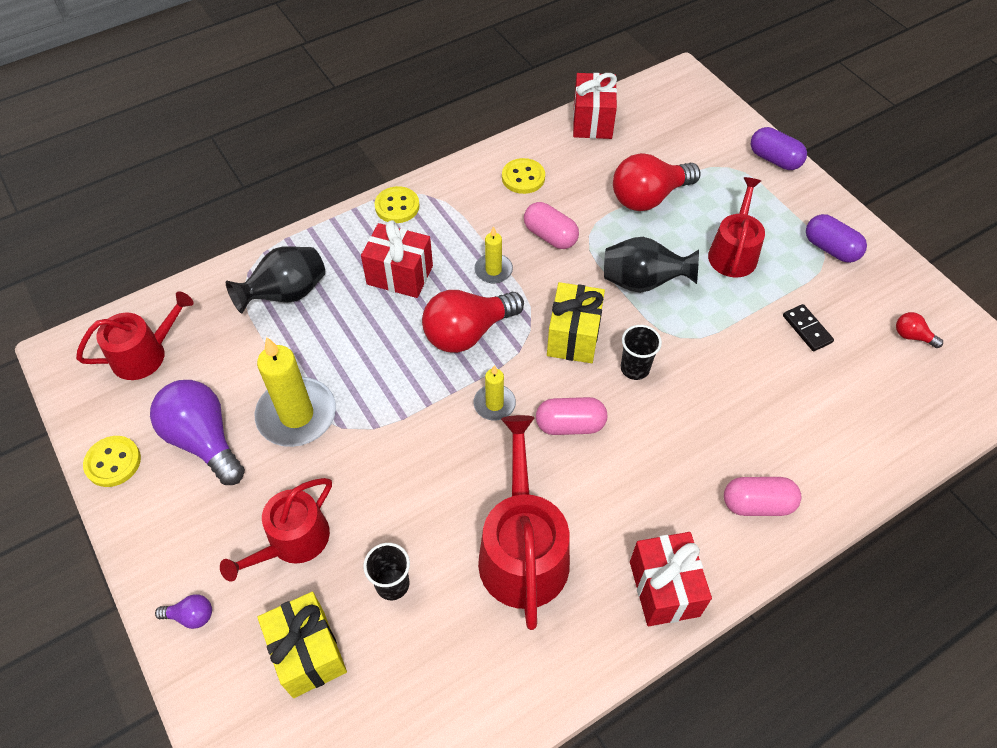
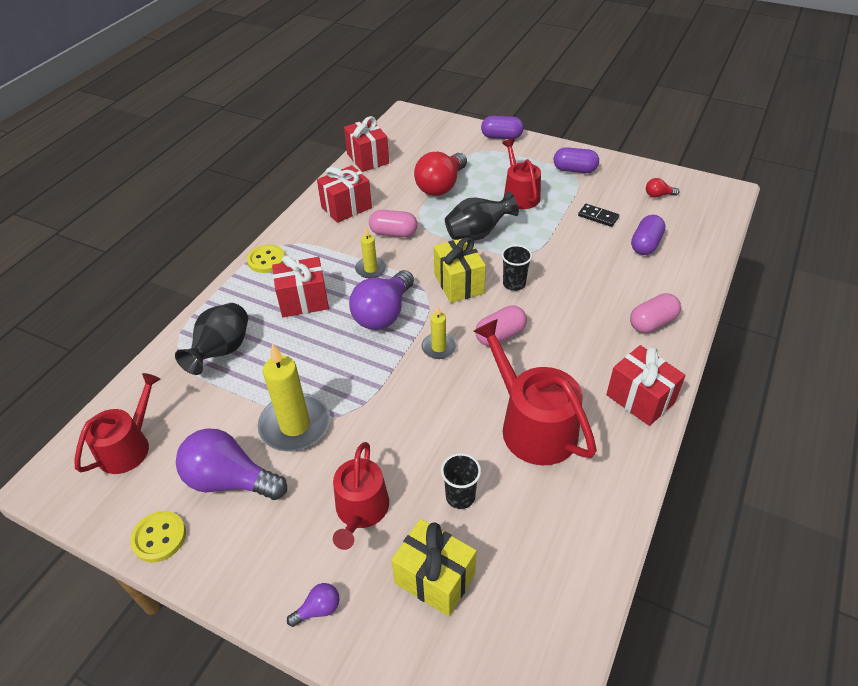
camera: 30 degrees left, 10 degrees down
(468, 332) = (383, 314): red light bulb -> purple light bulb
(523, 177) = (346, 207): yellow button -> red gift
(836, 397) = (645, 244): none -> purple capsule

